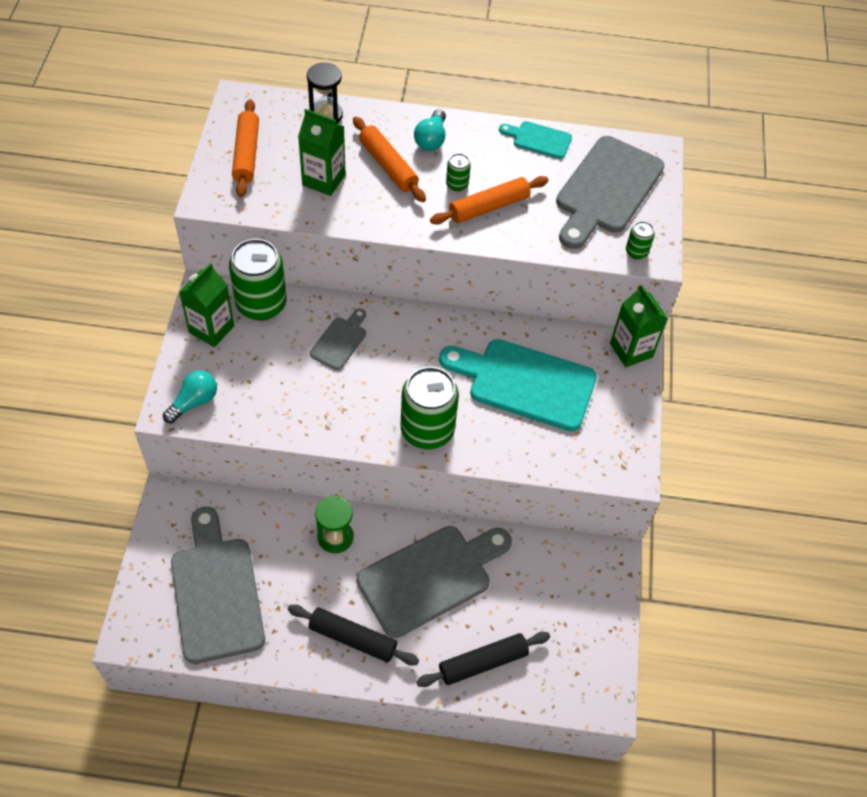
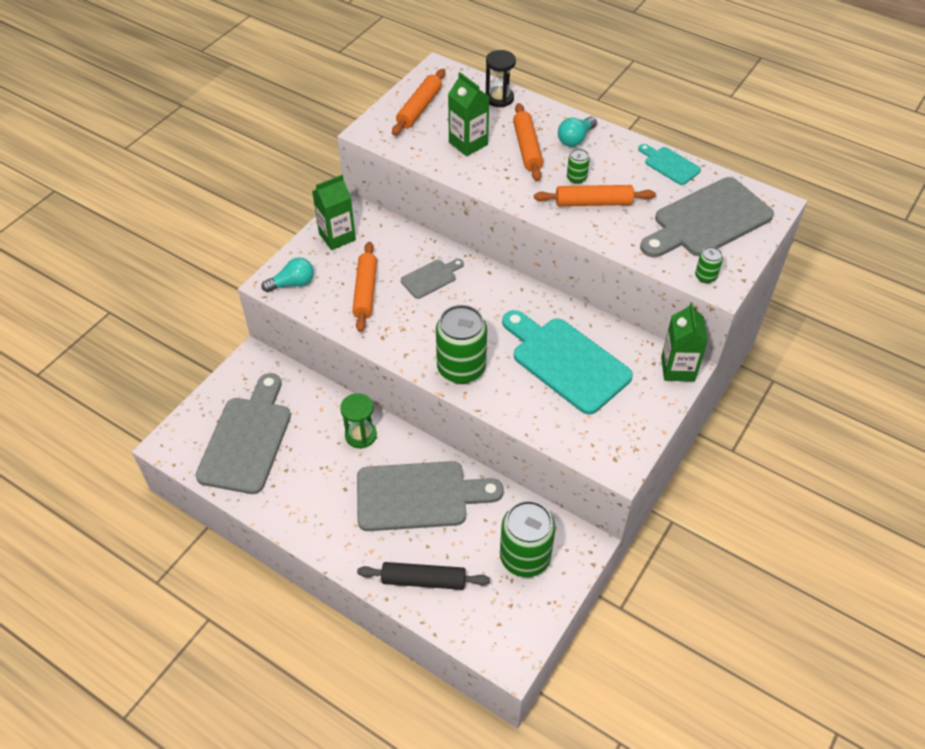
camera: 30 degrees right, 5 degrees down
(261, 304) = (385, 231): green can -> green can (525, 557)
(279, 382) = (365, 291): none -> orange rolling pin
(352, 639) = (329, 517): black rolling pin -> none

